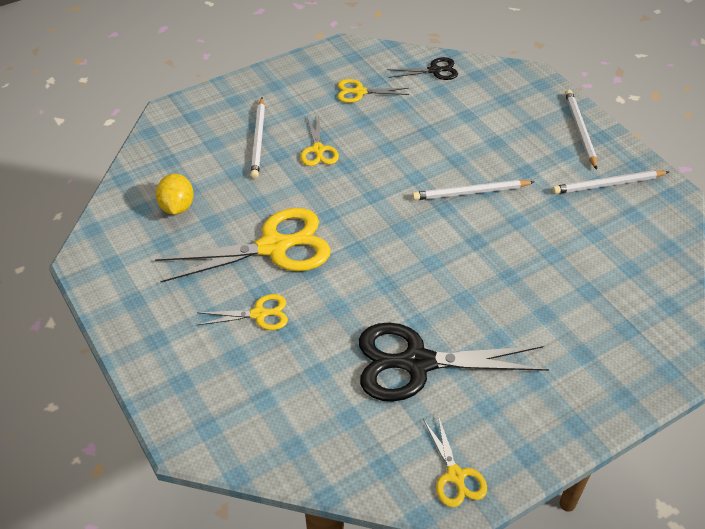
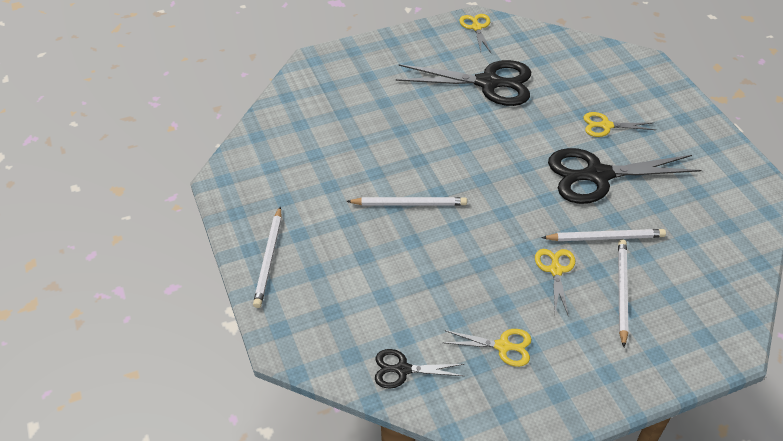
camera: 170 degrees left, 0 degrees up
(177, 207) = (694, 223): yellow lemon -> none
(273, 247) = (597, 175): yellow scissors -> black scissors
(608, 184) = (276, 195): white pencil -> white pencil (605, 237)

